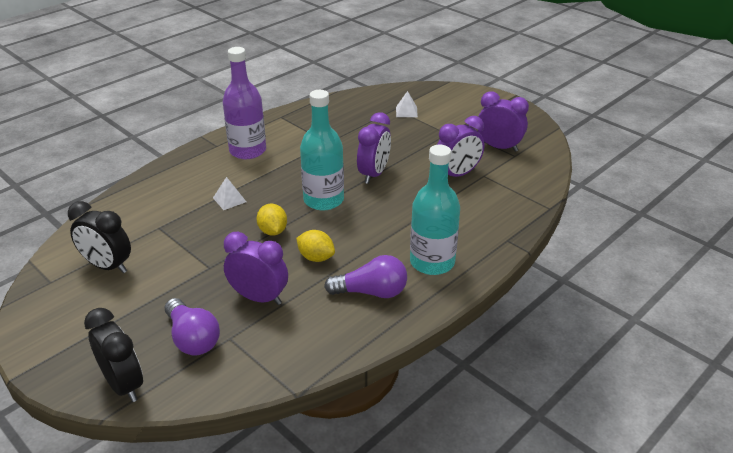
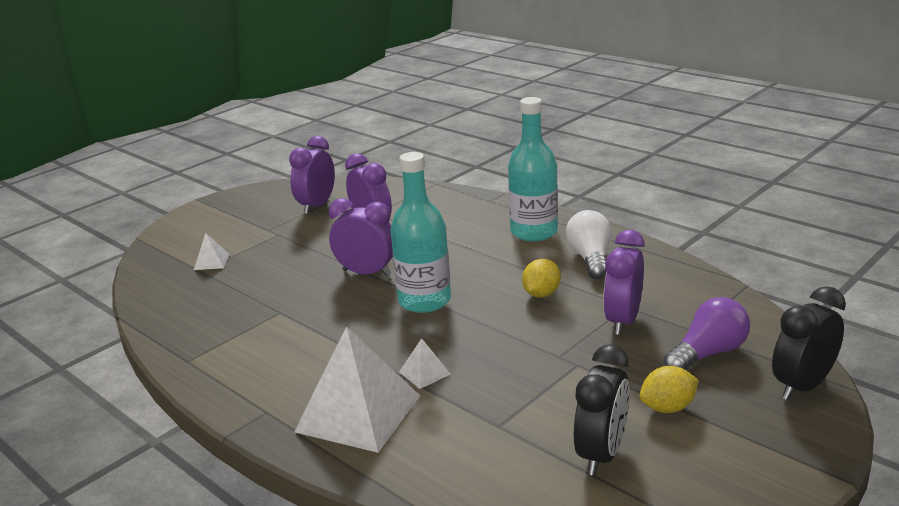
camera: 90 degrees left, 10 degrees down
(198, 176) = (358, 413): none -> white pyramid
(247, 151) = (289, 377): purple bottle -> none
(273, 231) = (495, 328): yellow lemon -> yellow lemon (668, 408)
(371, 292) = (590, 258): purple light bulb -> white light bulb

